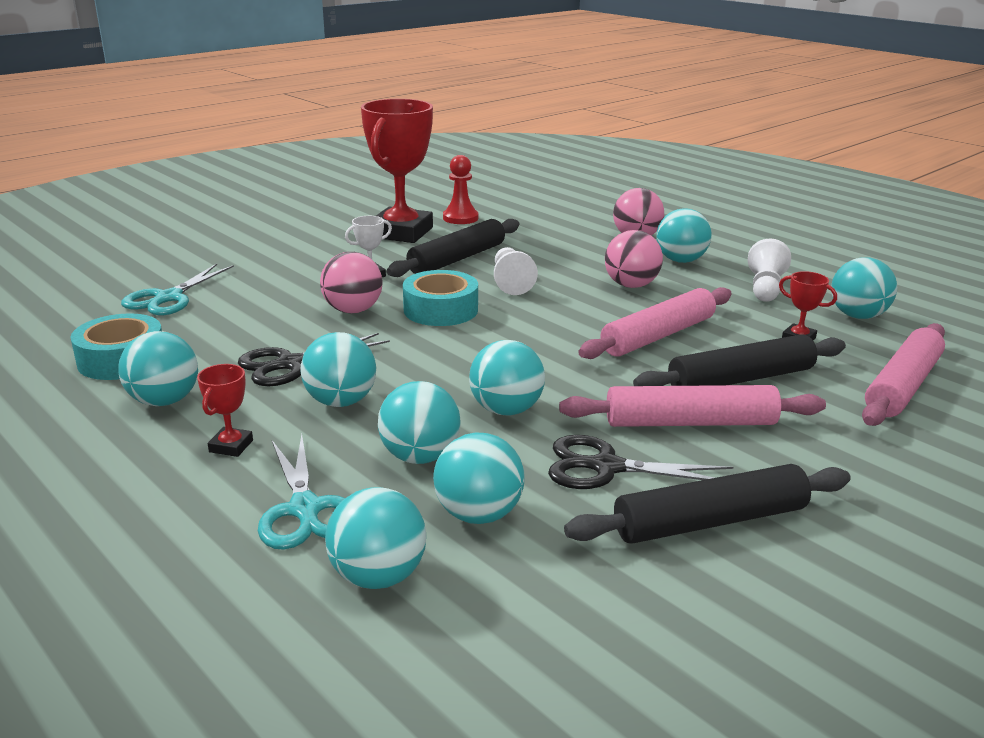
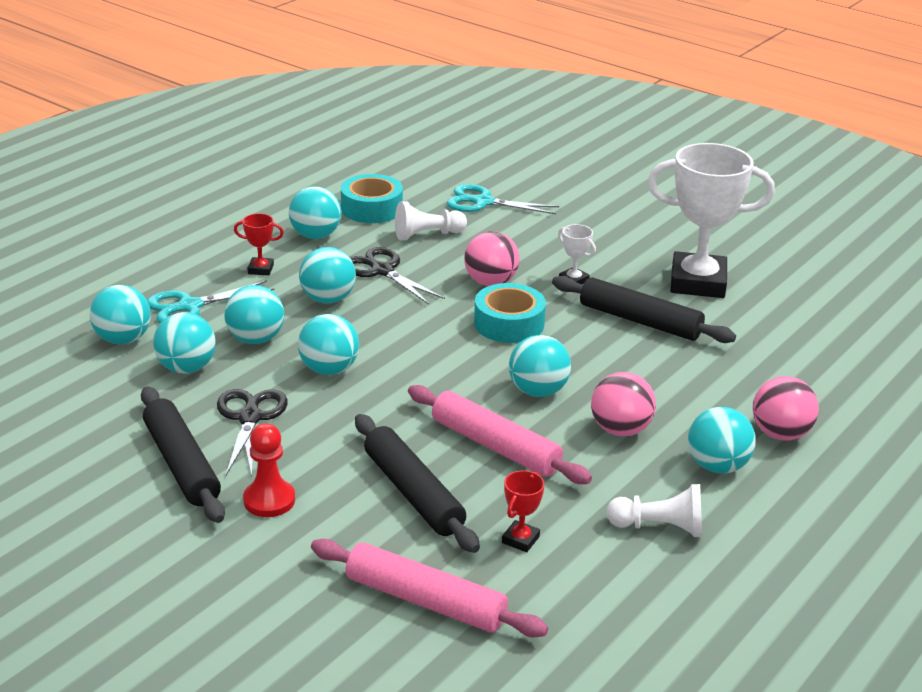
camera: 80 degrees right, 5 degrees up
(401, 232) = (697, 282): red trophy -> white trophy
(460, 218) = (767, 312): red pawn -> red pawn (269, 500)
(511, 282) = (592, 356): white pawn -> white pawn (427, 235)
(690, 422) = (325, 460): pink rolling pin -> none
(857, 316) = (603, 594): turquoise ball -> turquoise ball (538, 391)

